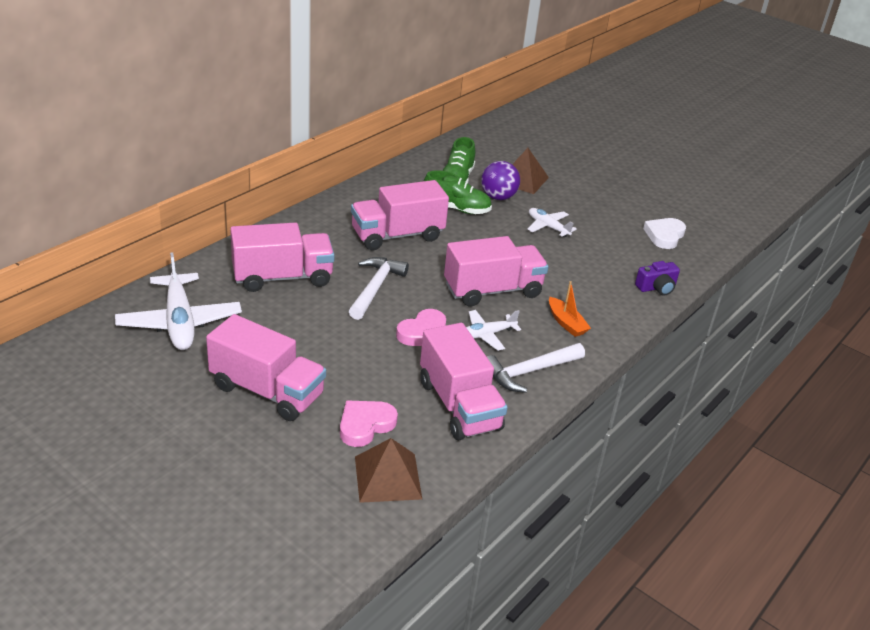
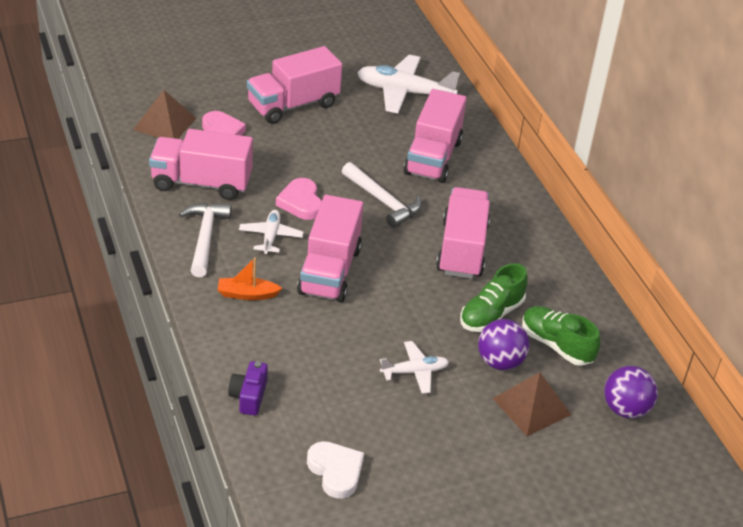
camera: 120 degrees right, 5 degrees up
(484, 149) = (625, 409): none -> purple ball

